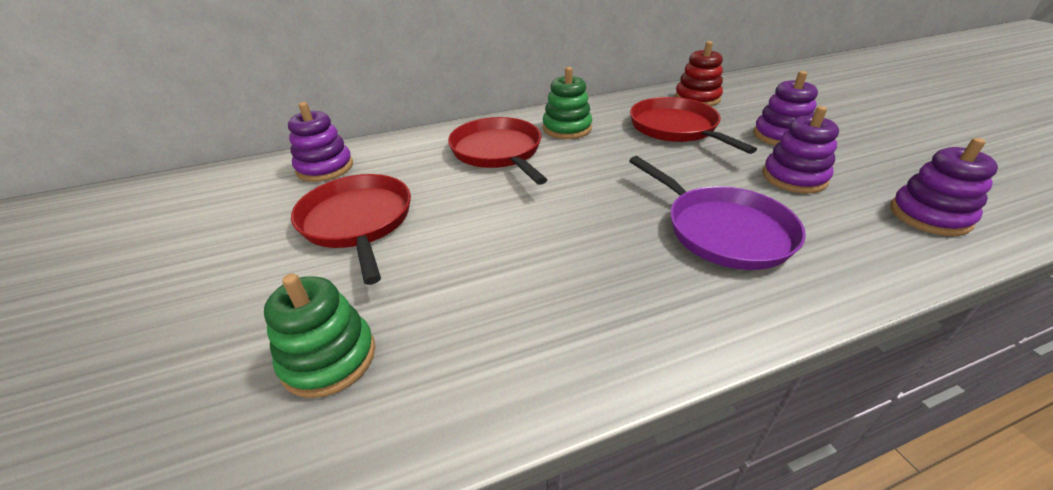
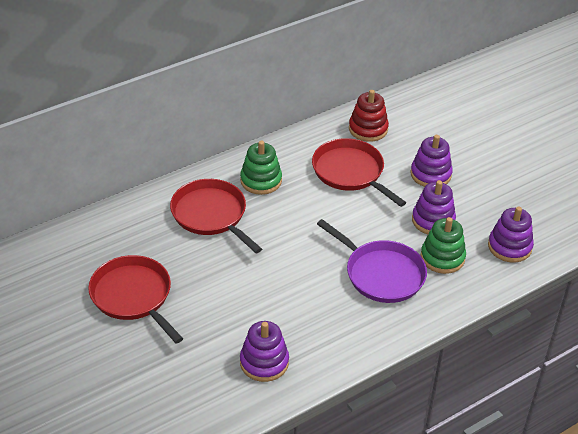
camera: 15 degrees left, 5 degrees up
(325, 168) = (76, 247): purple stacking toy -> purple stacking toy (264, 362)
(329, 358) = (169, 387): green stacking toy -> green stacking toy (442, 257)

